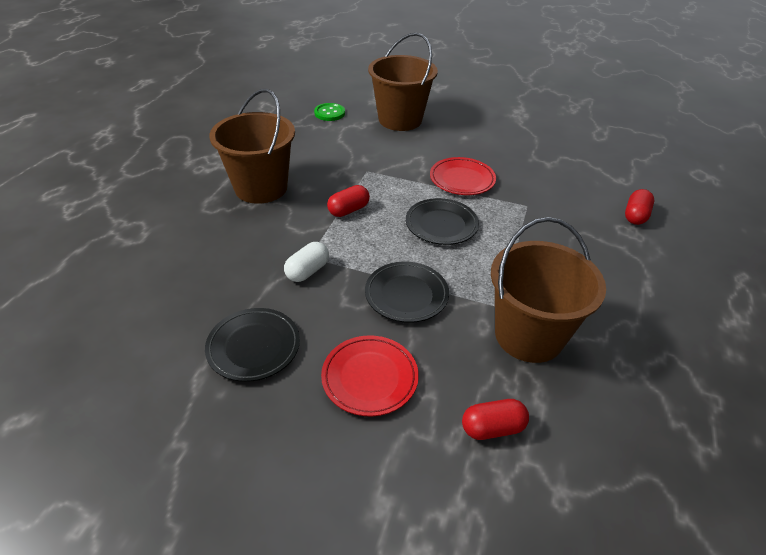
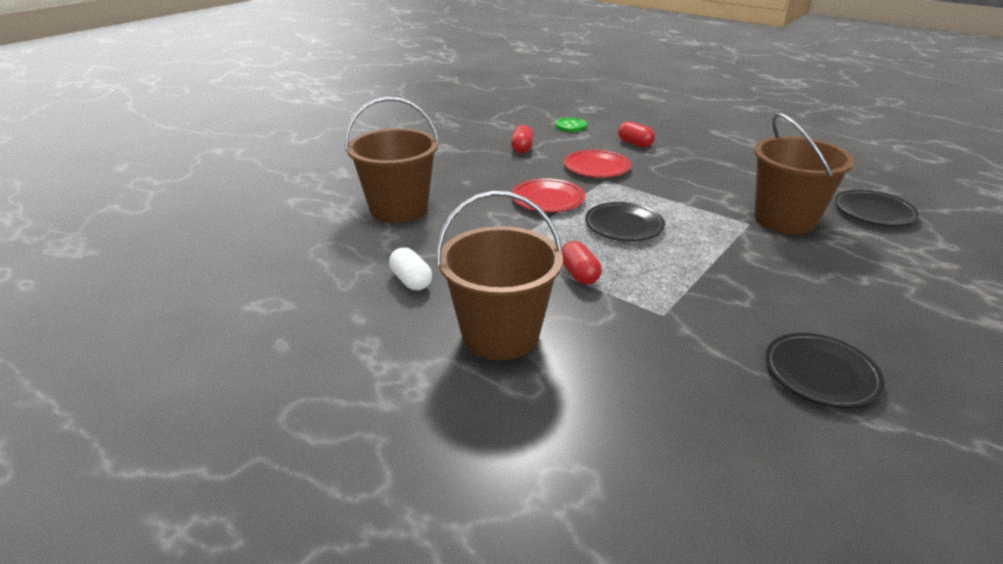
camera: 70 degrees left, 10 degrees down
(307, 271) = (690, 319): white capsule -> white capsule (411, 281)
(329, 113) = (338, 253): green button -> green button (570, 126)
(370, 378) = (851, 305): red plate -> red plate (596, 168)
(406, 295) = (733, 265): black plate -> black plate (873, 212)
(492, 428) = (892, 257): red capsule -> red capsule (522, 148)

